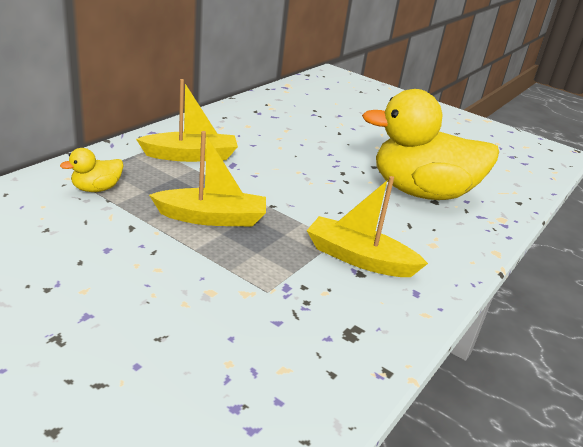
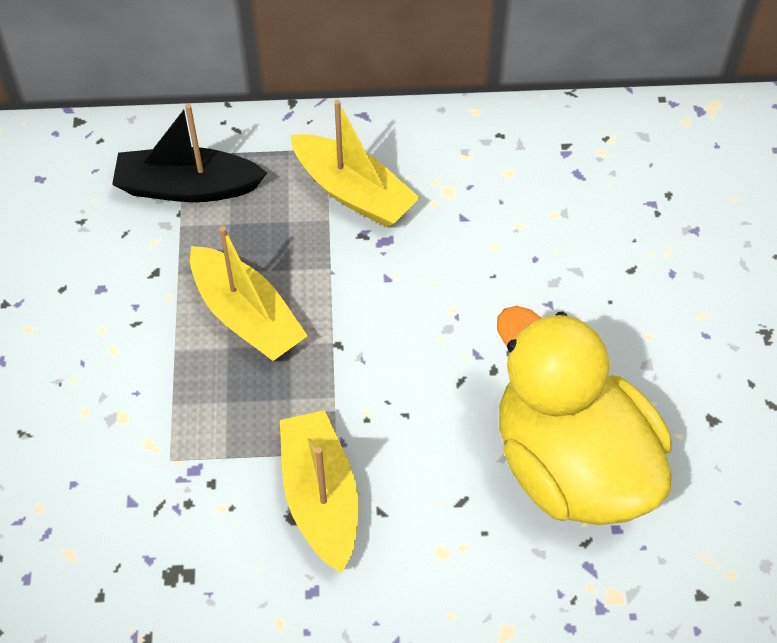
camera: 55 degrees right, 25 degrees up
(96, 189) = (187, 187): yellow duck -> black boat

